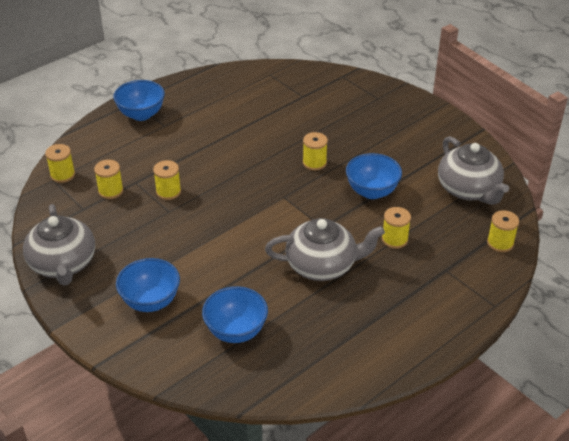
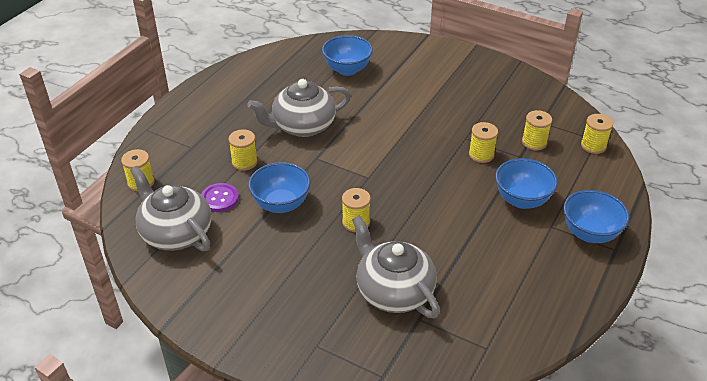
camera: 160 degrees right, 0 degrees up
(63, 264) = (512, 80): grey teapot -> grey teapot (393, 291)
(151, 301) = (423, 73): blue bowl -> blue bowl (522, 200)
(426, 210) = (219, 198): none -> purple button

